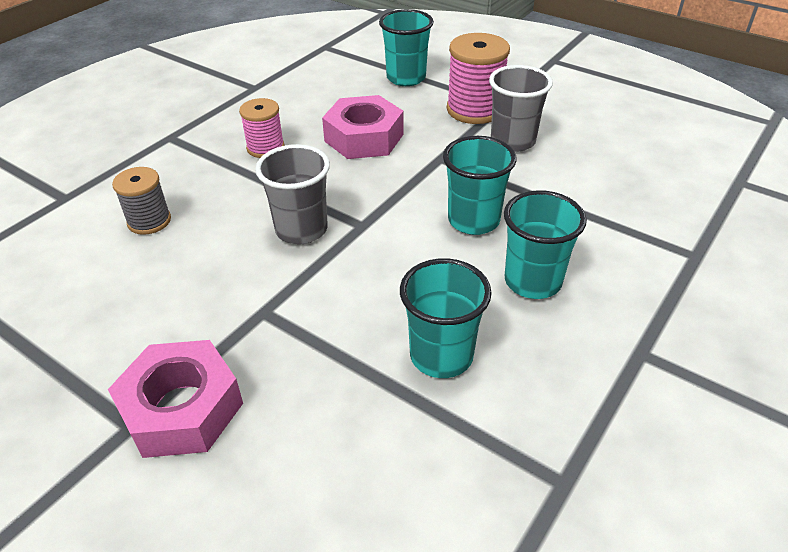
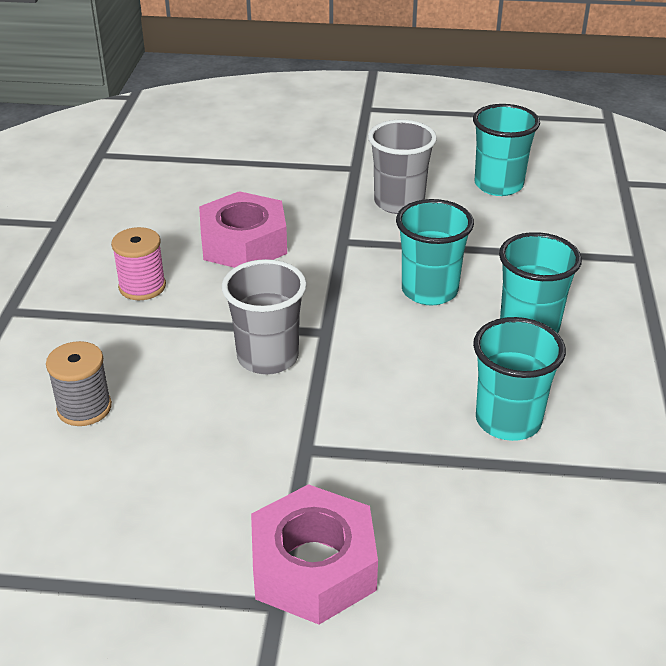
camera: 30 degrees left, 5 degrees down
(406, 78) = (229, 166): turquoise cup -> turquoise cup (498, 185)
(474, 110) = (333, 181): pink spool -> none

